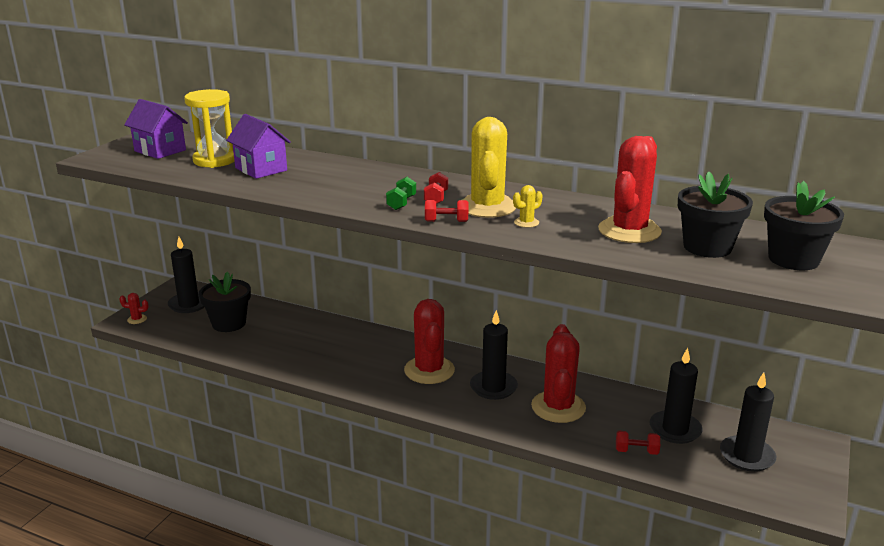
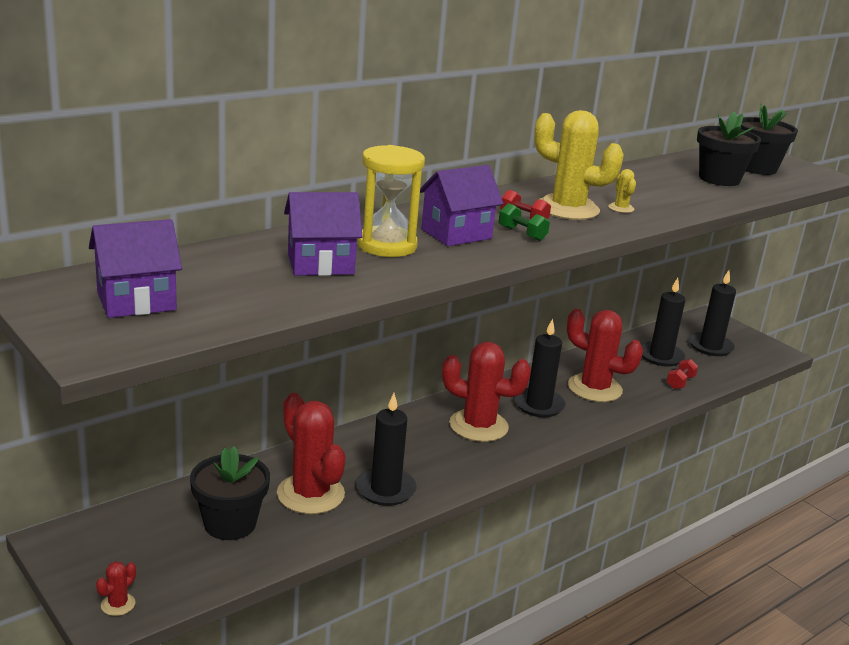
camera: 65 degrees left, 0 degrees up
(189, 304) = (129, 544): black candle -> black candle (385, 489)
(215, 160) = (243, 279): yellow hourglass -> yellow hourglass (387, 246)
(368, 187) = (456, 234): none -> purple house
(446, 221) = (591, 232): red dumbbell -> none
(629, 231) = (668, 187): red cactus -> red cactus (310, 494)

